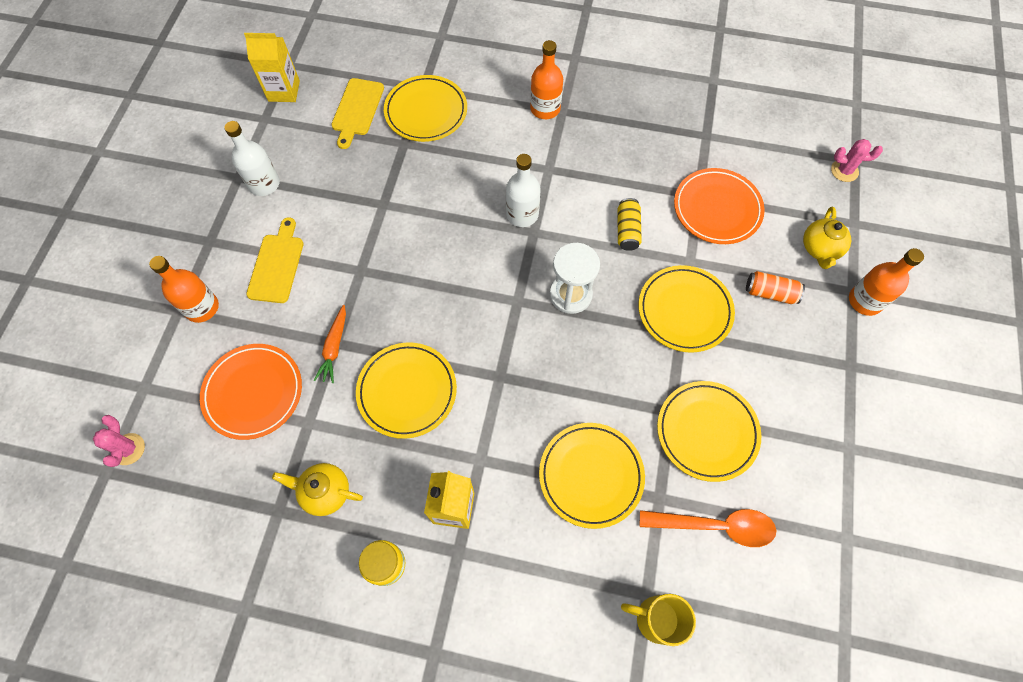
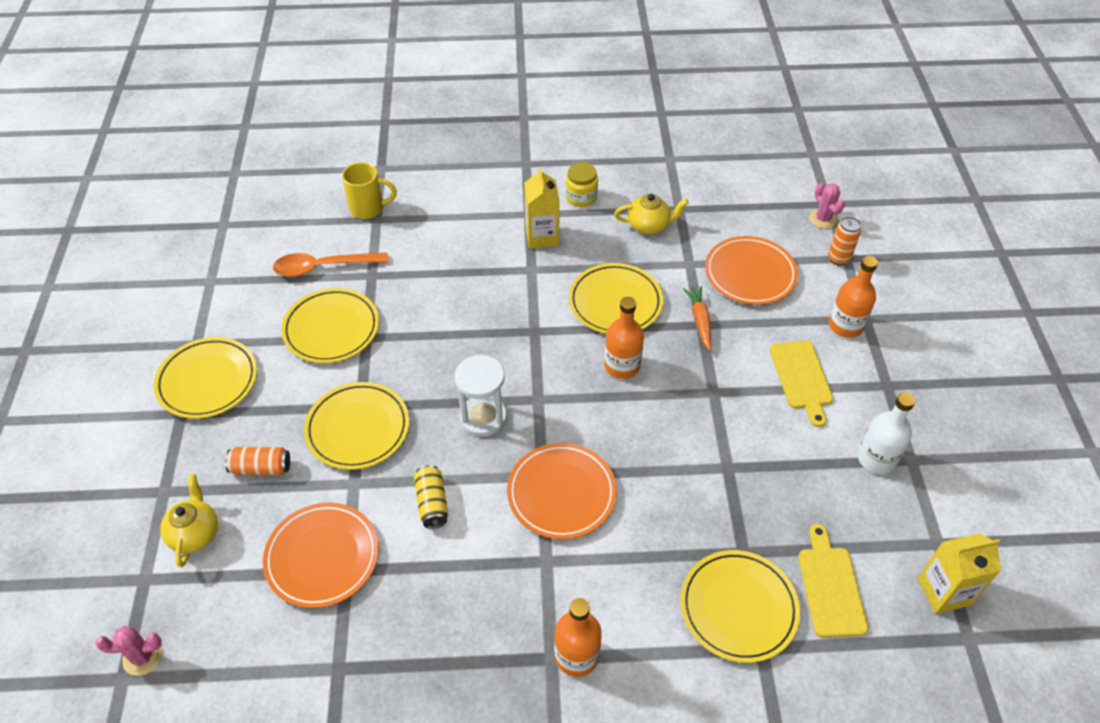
camera: 165 degrees right, 15 degrees down
(152, 388) = (838, 259): none -> orange can
(522, 214) = (561, 493): white bottle -> orange plate
(591, 475) = (433, 278): yellow plate -> yellow plate (207, 381)
(865, 301) = (152, 483): orange bottle -> orange bottle (622, 365)

